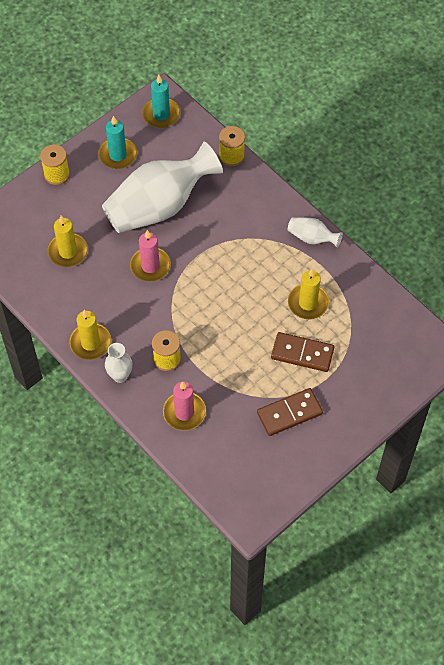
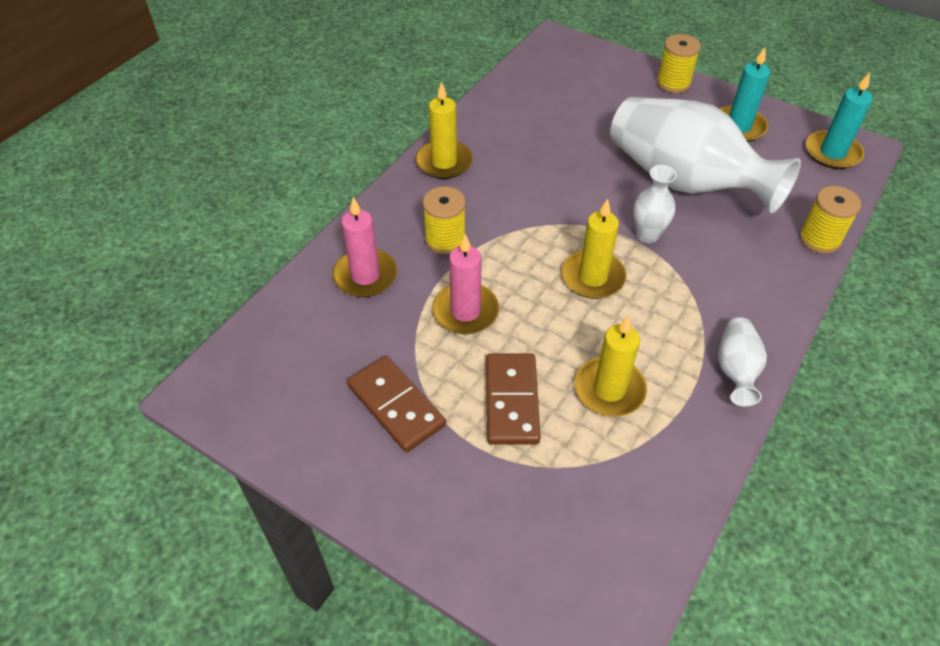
camera: 75 degrees right, 10 degrees down
(68, 251) = (568, 115): yellow candle -> yellow candle (593, 277)
(120, 375) = (404, 199): white vase -> white vase (647, 235)
(150, 266) = (585, 192): pink candle -> pink candle (465, 311)

